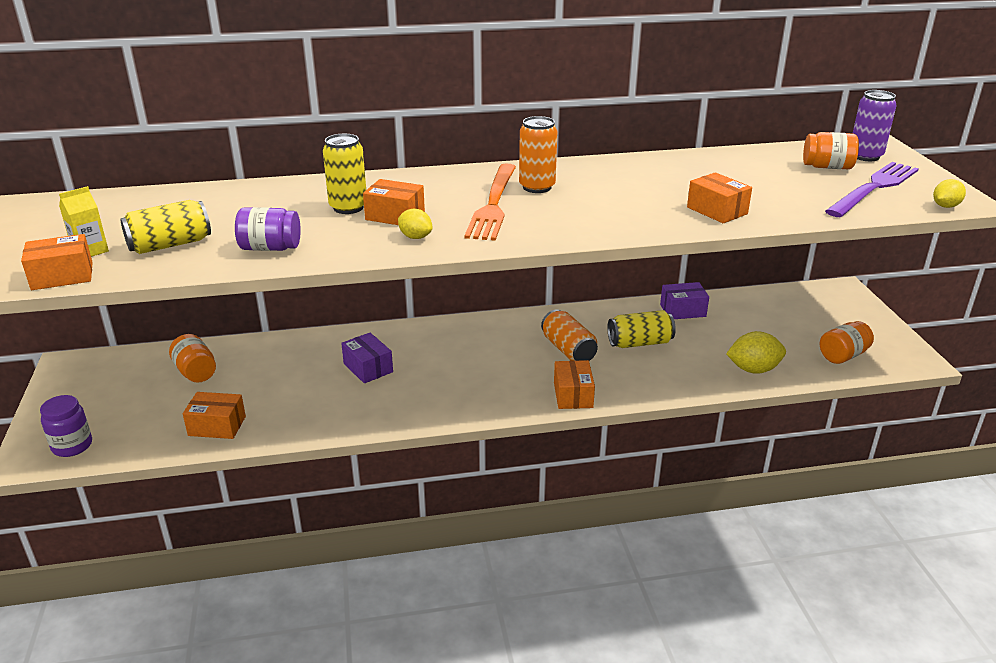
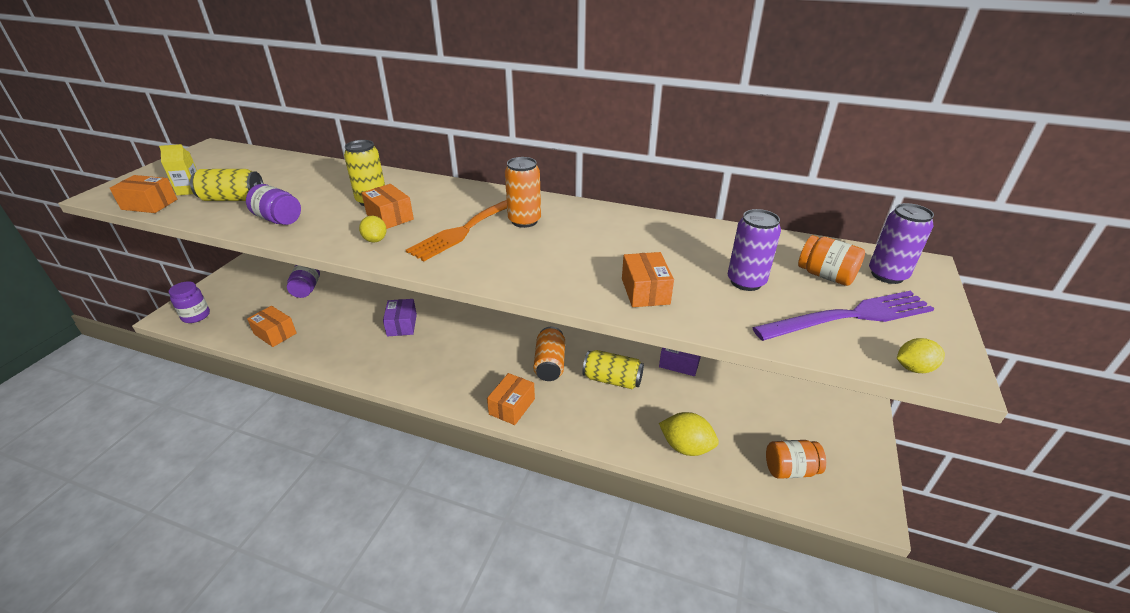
camera: 30 degrees right, 5 degrees up
(196, 372) = (306, 289): orange jar -> purple jar
(779, 185) = (746, 282): none -> purple can

